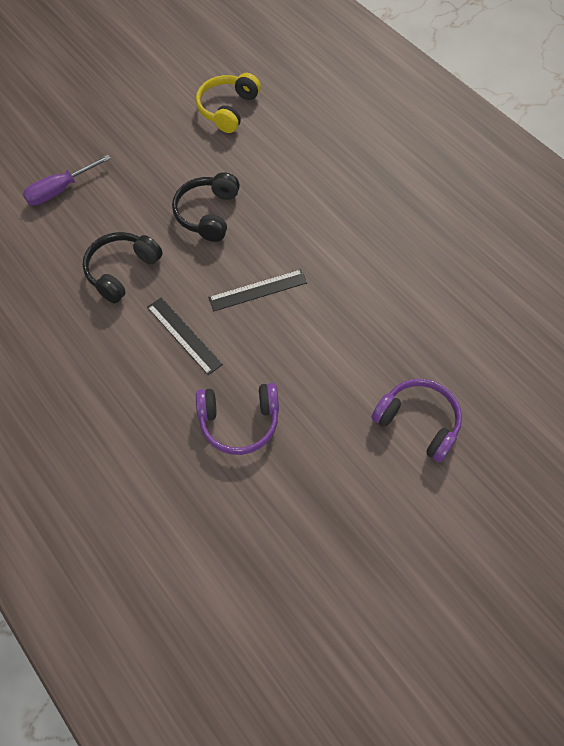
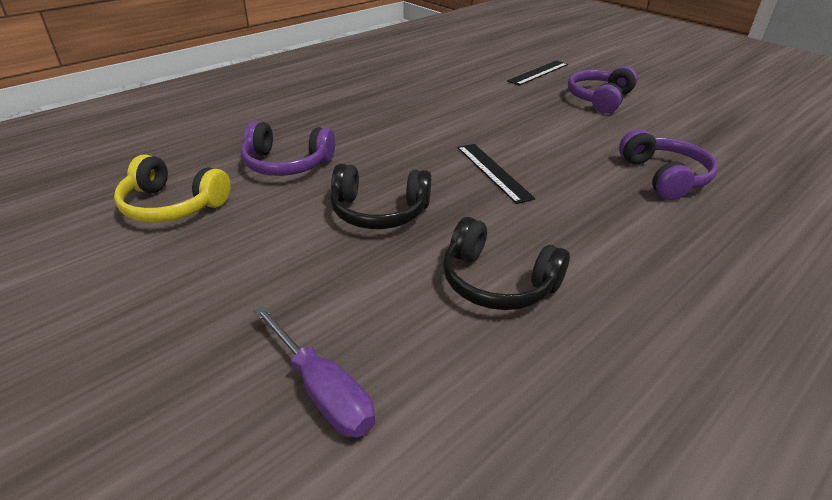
camera: 95 degrees left, 25 degrees down
(184, 335) = (579, 218): black ruler -> black ruler (538, 73)
(279, 159) = (286, 164): none -> purple headphones

